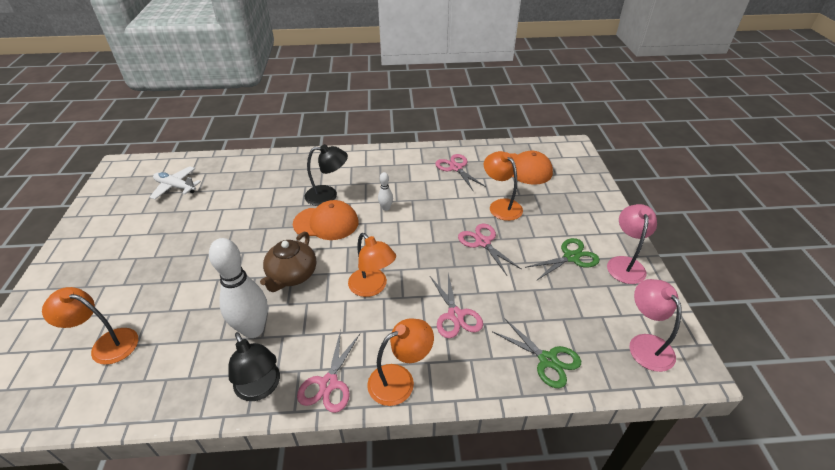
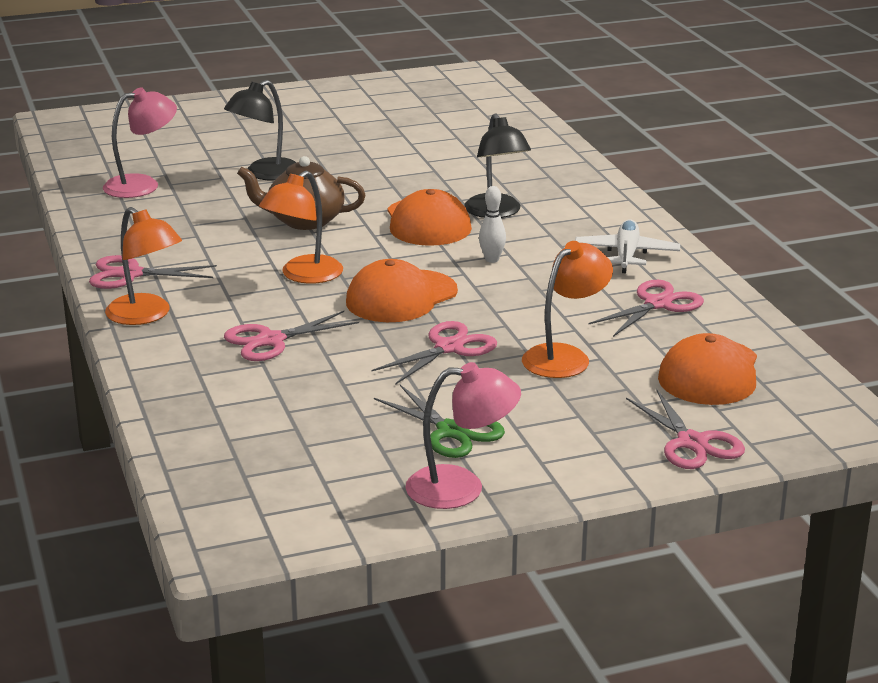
camera: 75 degrees right, 15 degrees down
(106, 344) = (157, 151): orange lamp -> none
(176, 187) = (448, 114): white plane -> white plane (626, 255)
(253, 329) = (201, 217): white bowling pin -> none
(260, 388) = (115, 239): black lamp -> black lamp (265, 174)
(417, 250) = (401, 297): none -> orange cap
(548, 360) = (207, 417): green scissors -> none
(584, 187) = (692, 443): none -> pink scissors
(645, 344) = (264, 503): pink lamp -> pink lamp (142, 185)

